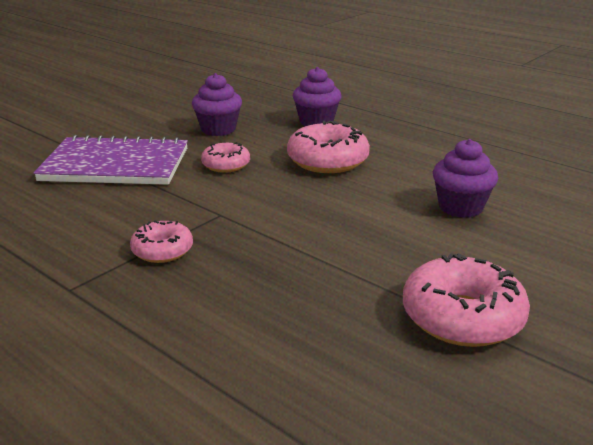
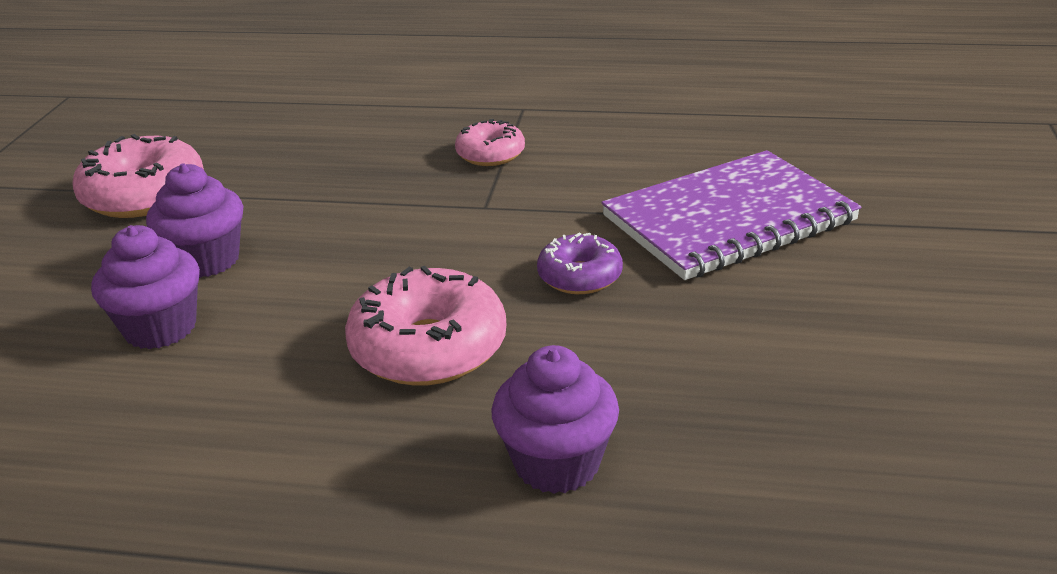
camera: 150 degrees right, 5 degrees up
(218, 129) = (713, 351): purple cupcake -> purple cupcake (207, 260)
(226, 165) = (580, 276): pink donut -> purple donut

